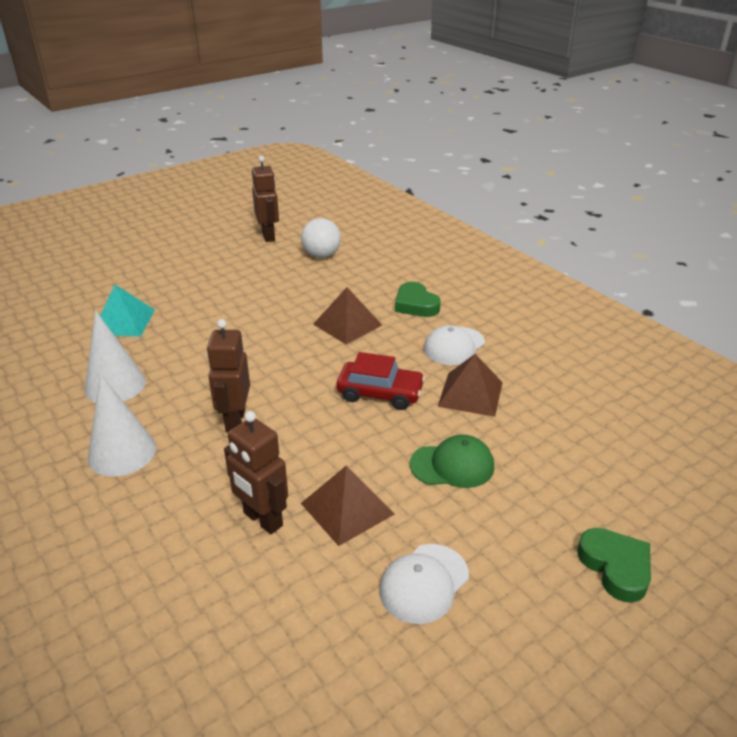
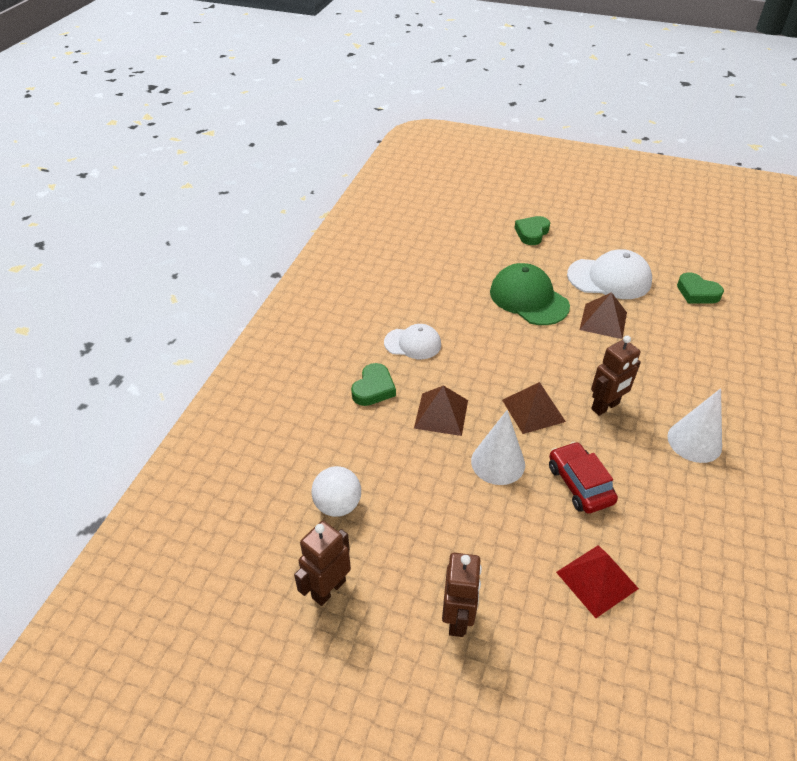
camera: 125 degrees left, 10 degrees up
(115, 385) = (659, 504): white cone -> white cone (498, 462)
(123, 322) = (597, 580): turquoise pyramid -> red pyramid
(262, 519) = (649, 346): brown robot -> brown robot (458, 618)
(290, 680) = (697, 293): none -> green heart
(380, 393) = (502, 354): red car -> red car (579, 484)
(424, 583) = (609, 278): white cap -> white cap, size x1.59
(452, 465) = (528, 298): green cap -> green cap, size x1.59
(470, 394) = (459, 315): brown pyramid -> brown pyramid (533, 410)

